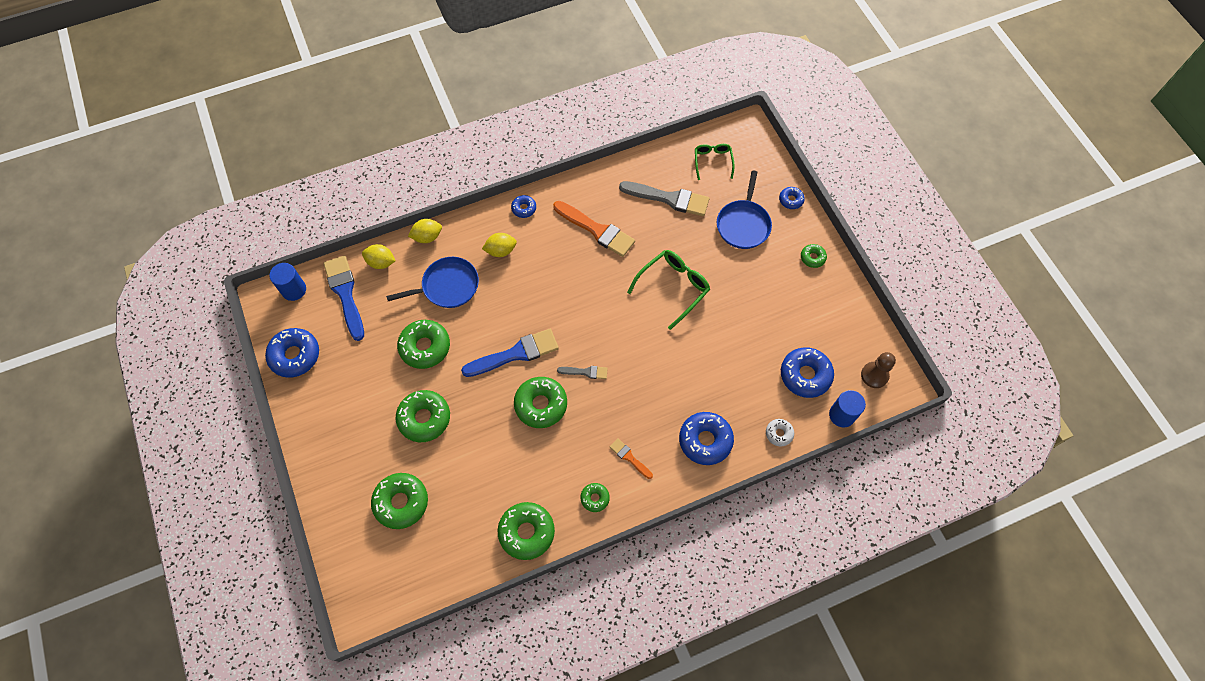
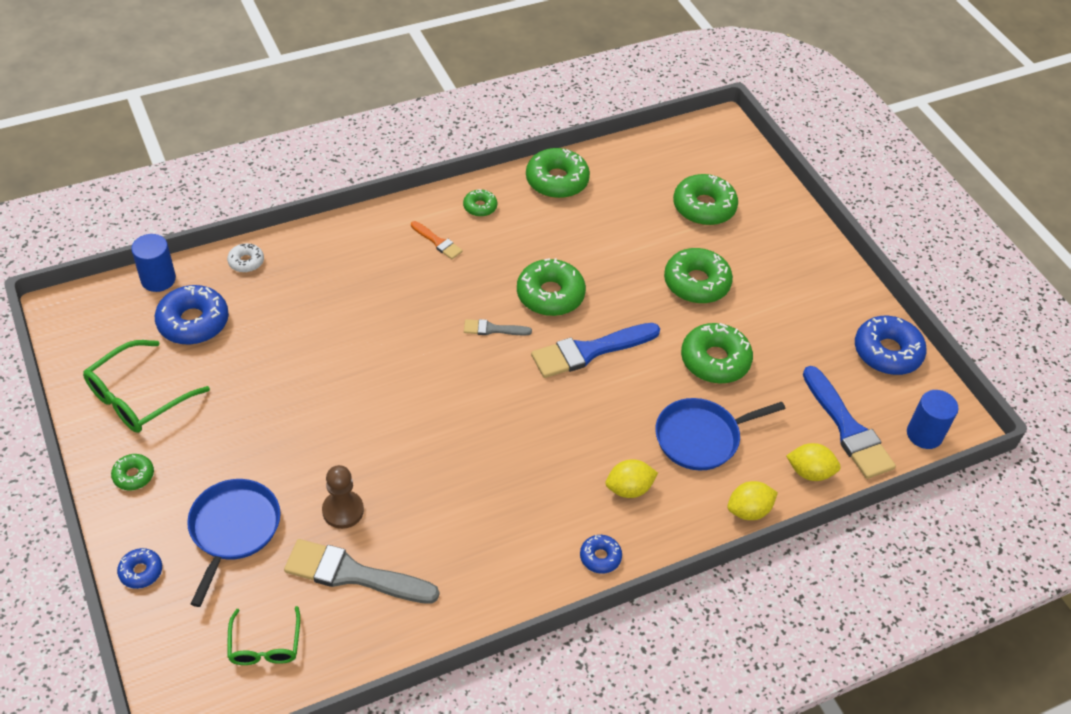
camera: 175 degrees right, 15 degrees down
(597, 230) = (478, 520): orange brush -> none
(673, 287) = (361, 433): green glasses -> green glasses (138, 397)
(705, 440) = (341, 256): blue donut -> none
(874, 375) = (97, 321): brown pawn -> brown pawn (343, 510)

